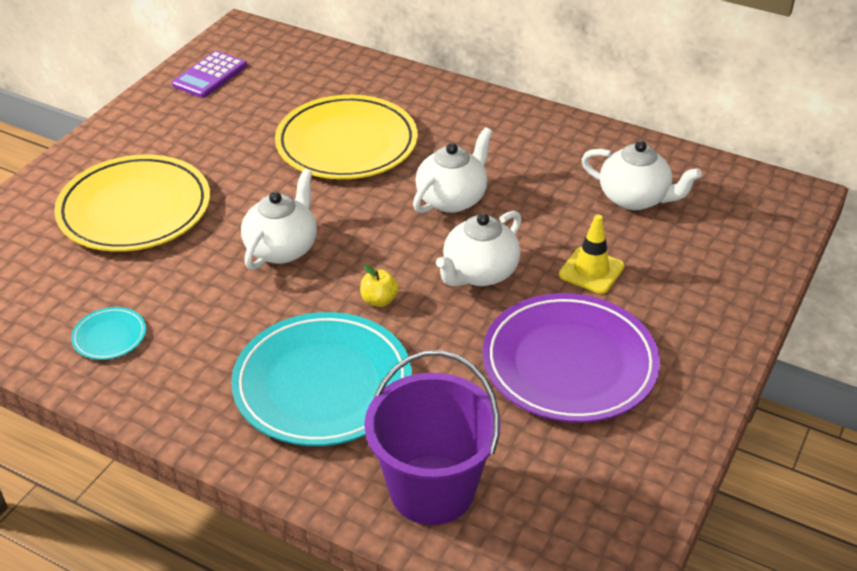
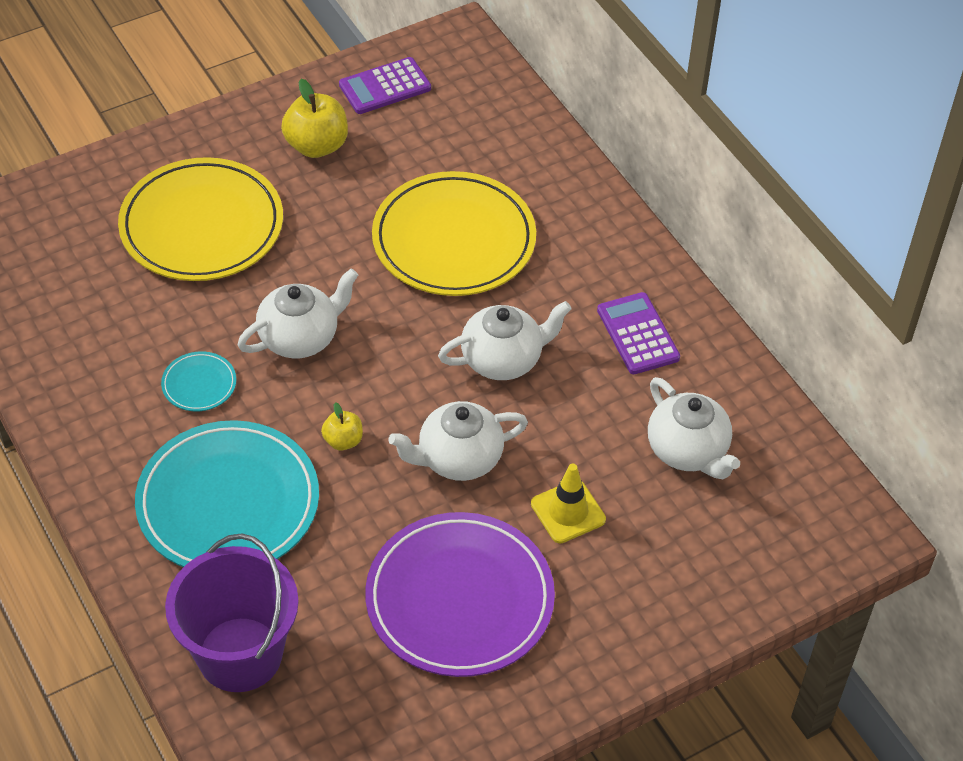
camera: 30 degrees right, 10 degrees up
(109, 336) = (89, 358): turquoise plate -> turquoise plate (199, 384)
(187, 127) = (316, 145): none -> yellow apple
(532, 146) = (638, 334): none -> purple calculator

